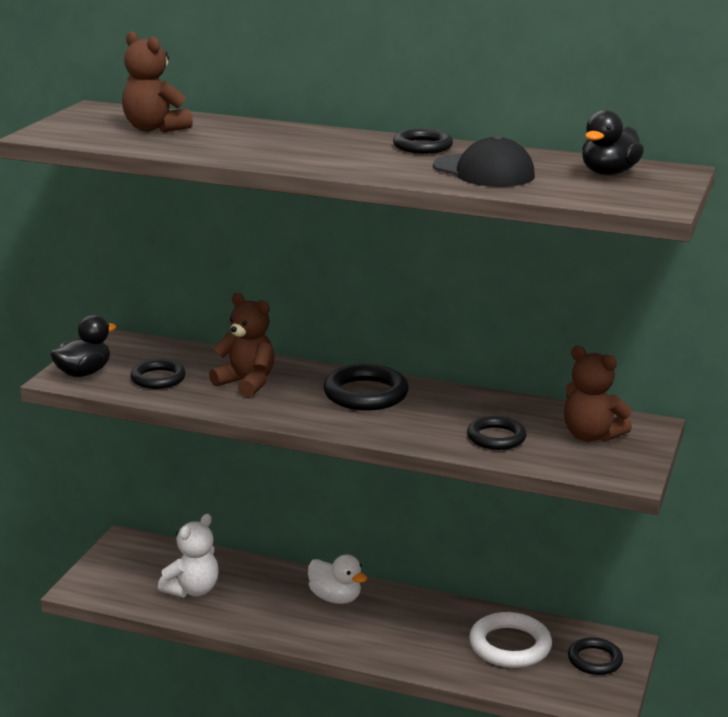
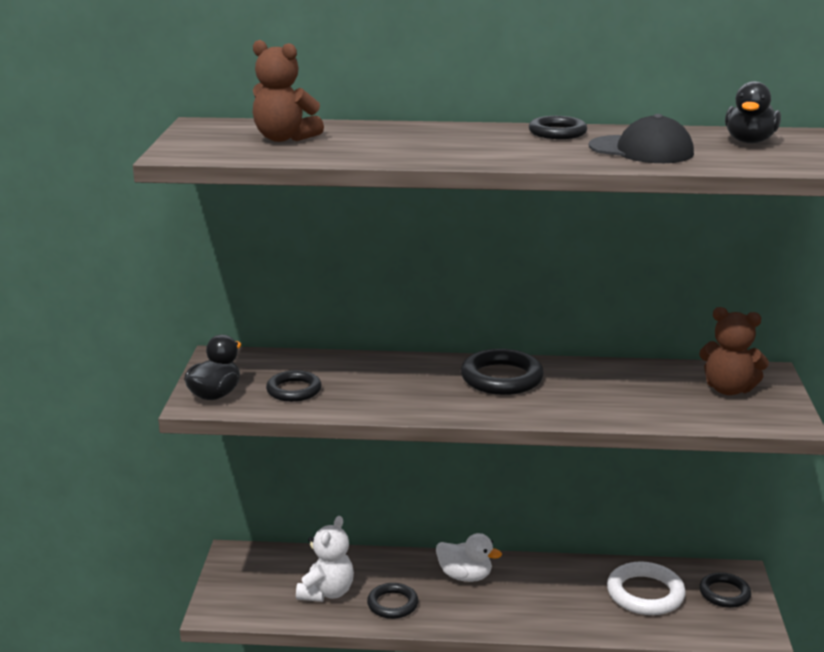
camera: 15 degrees left, 0 degrees up
(246, 383) = (383, 383): brown teddy bear -> none
(496, 438) = (649, 403): black ring -> black ring (392, 604)

